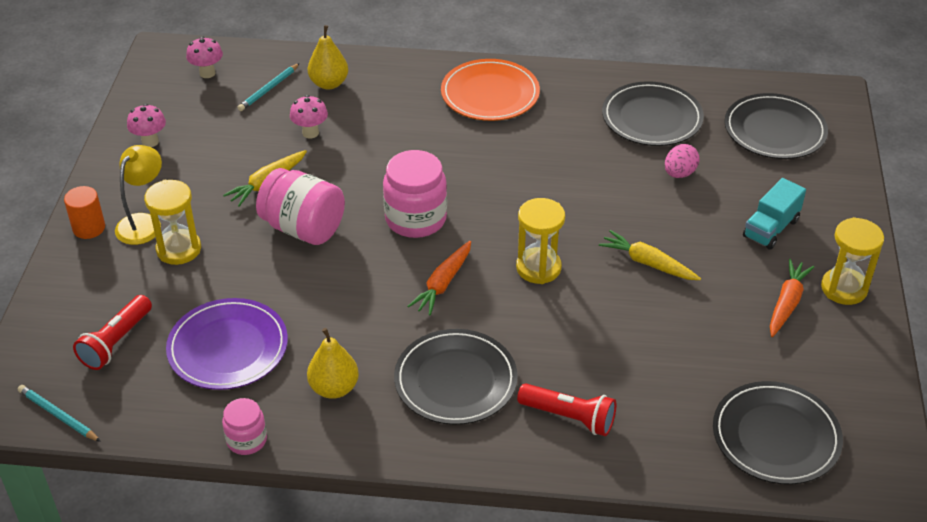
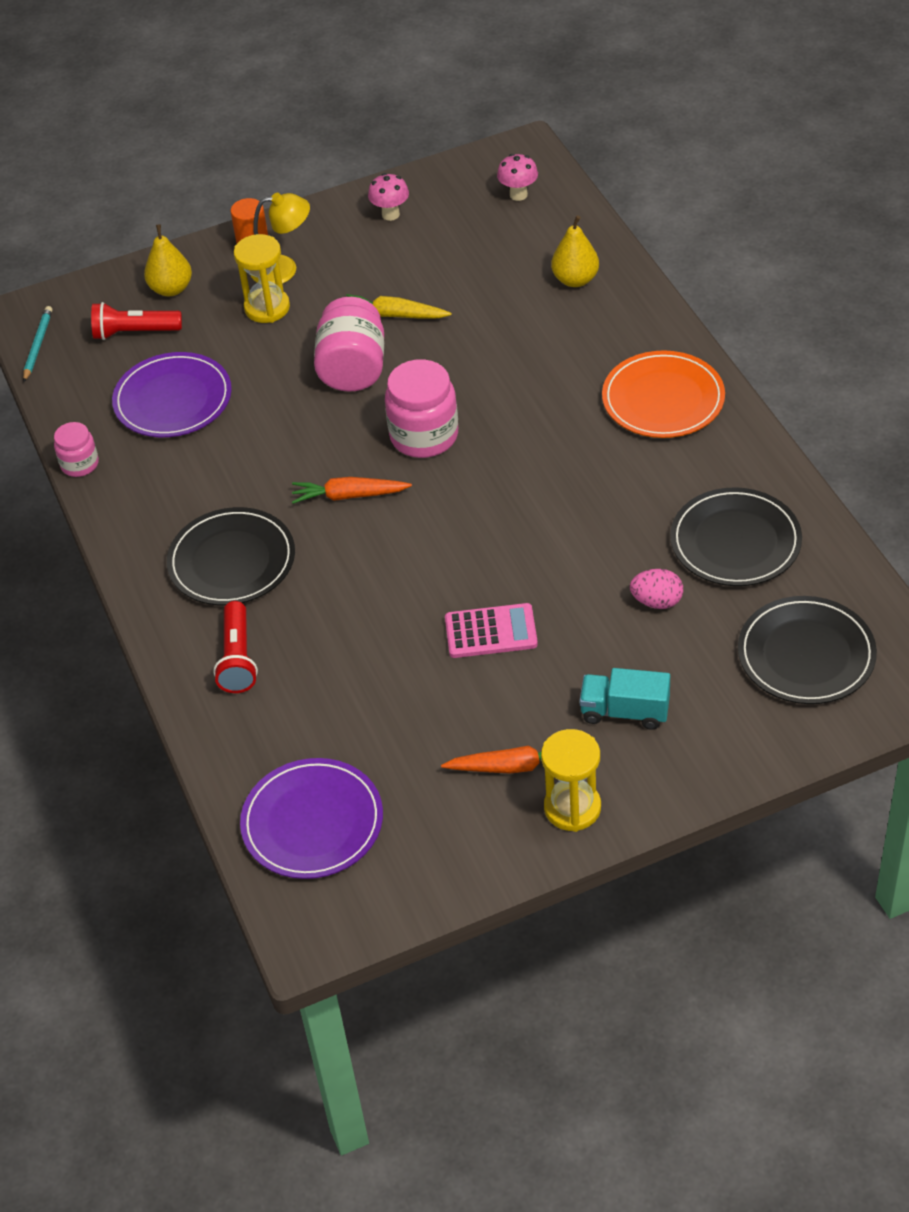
camera: 65 degrees right, 5 degrees up
(269, 89) = (530, 245): turquoise pencil -> none
(310, 133) = (489, 305): pink mushroom -> none
(334, 388) = (170, 487): yellow pear -> yellow pear (171, 289)
(538, 268) = (421, 553): yellow hourglass -> none
(648, 263) = (491, 632): yellow carrot -> pink calculator
(776, 436) = (312, 822): black plate -> purple plate

